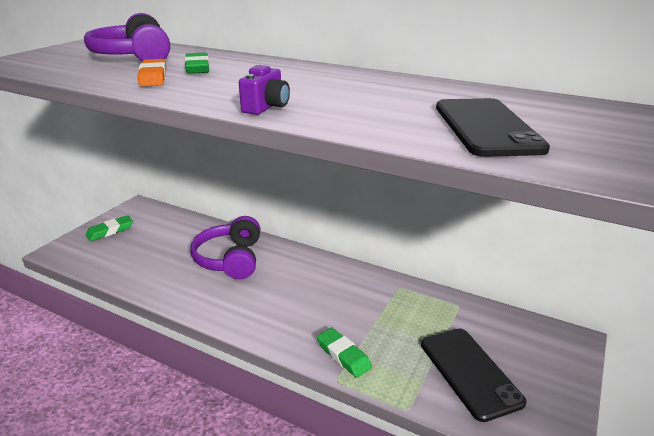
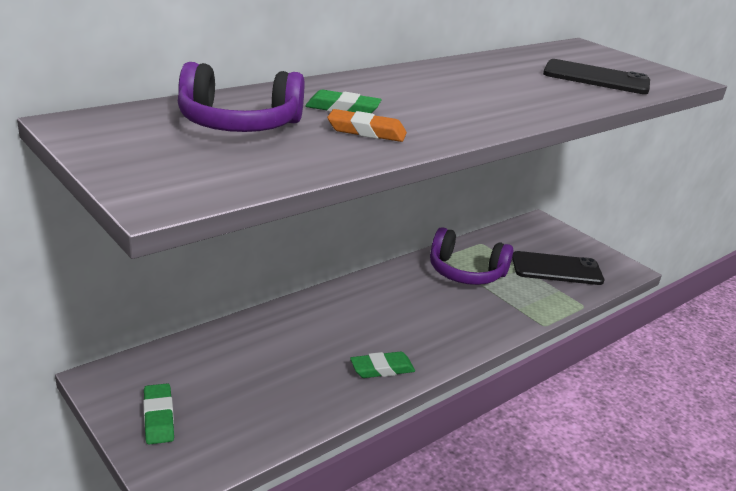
camera: 70 degrees left, 0 degrees up
(230, 259) = (323, 332): purple headphones -> purple headphones (465, 272)
(266, 107) = (516, 114): purple camera -> none
(343, 355) = (516, 313): green eraser -> green eraser (382, 369)

